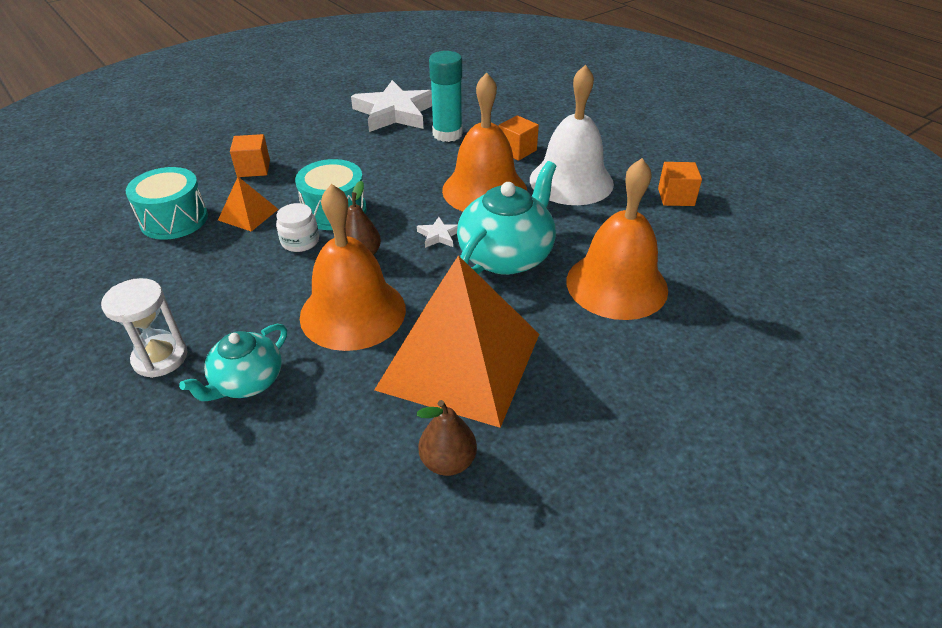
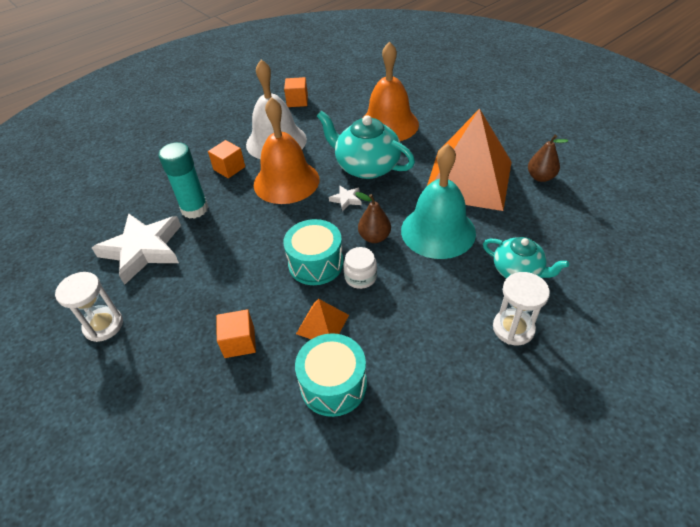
camera: 90 degrees left, 5 degrees up
(309, 105) = (103, 325): none -> white hourglass
(353, 312) = (438, 231): orange bell -> turquoise bell

